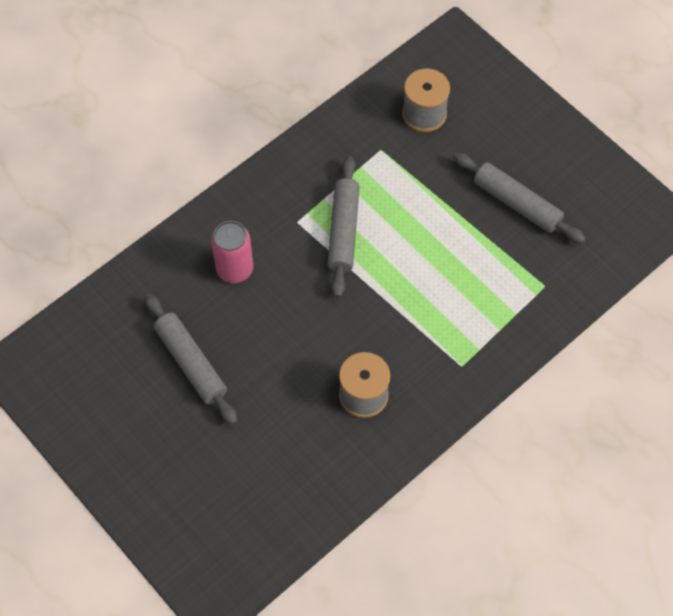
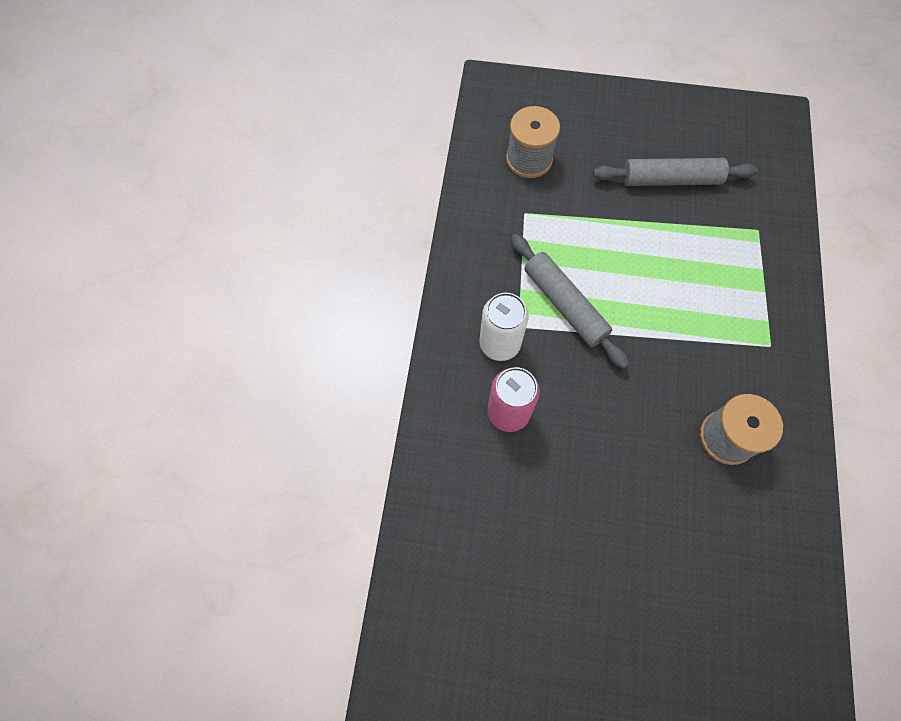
camera: 40 degrees left, 5 degrees up
(191, 363) = (557, 536): grey rolling pin -> none
(272, 223) = (499, 344): none -> white can

